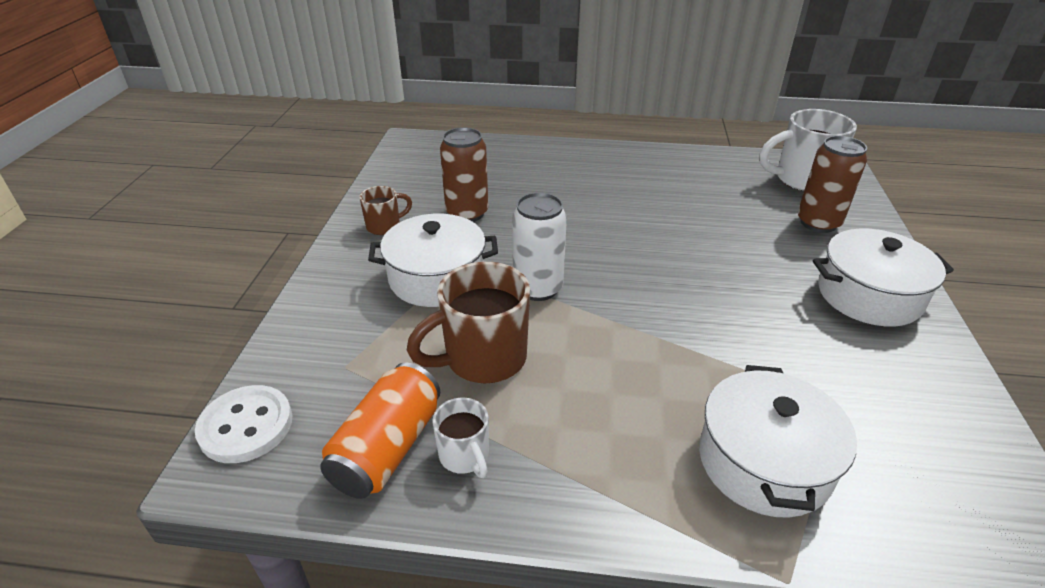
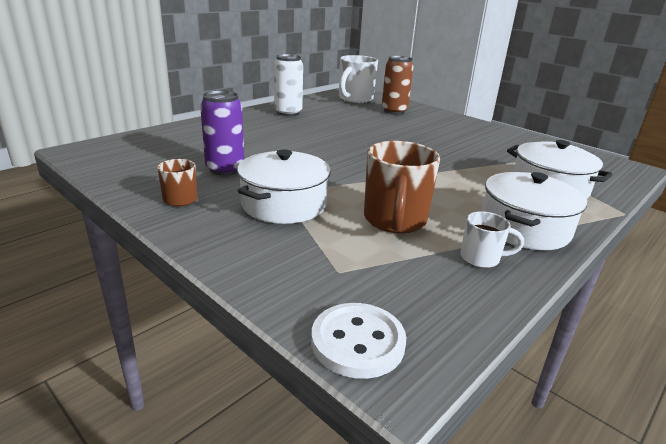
camera: 55 degrees left, 10 degrees down
(388, 448) = (449, 283): orange can -> none
(467, 213) = (225, 169): brown can -> purple can
(538, 288) = (347, 181): white can -> white can (288, 113)
(869, 295) = (459, 126): white pot -> white pot (524, 228)

